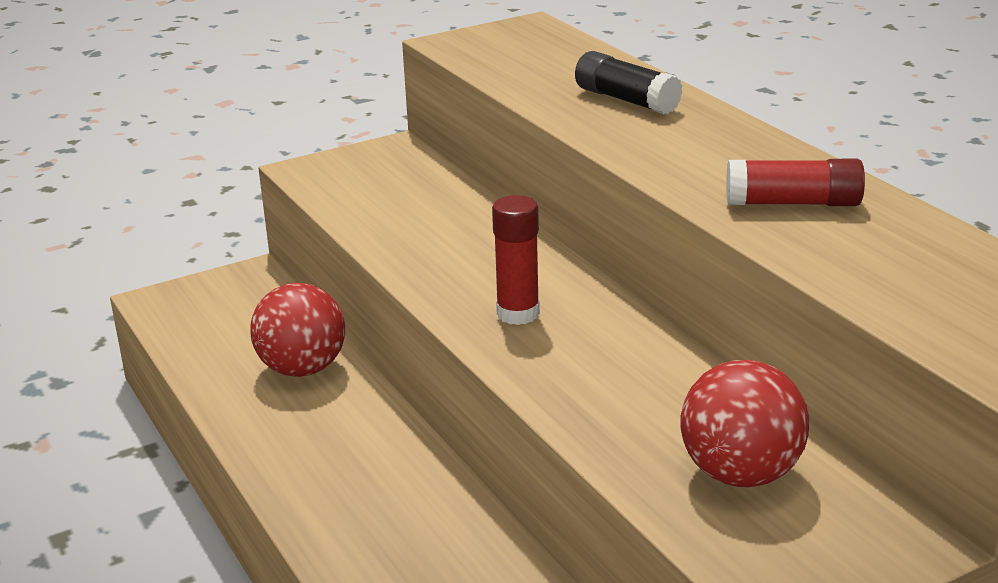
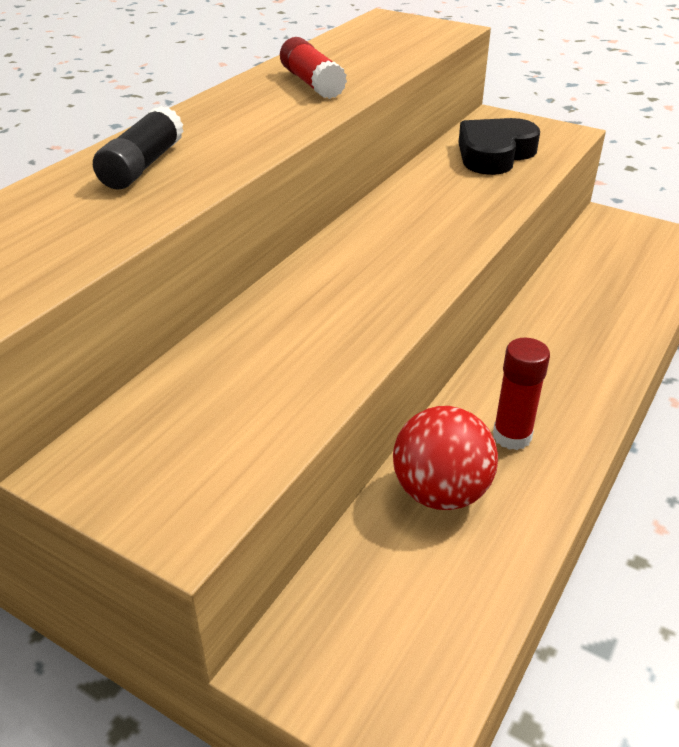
camera: 120 degrees left, 10 degrees up
(518, 314) = (403, 258): red glue stick -> red glue stick (512, 436)
(740, 474) = (494, 154): red ball -> black heart

